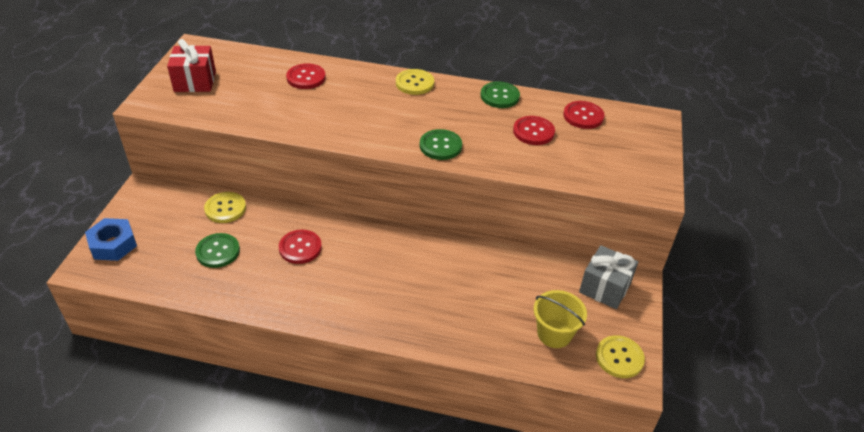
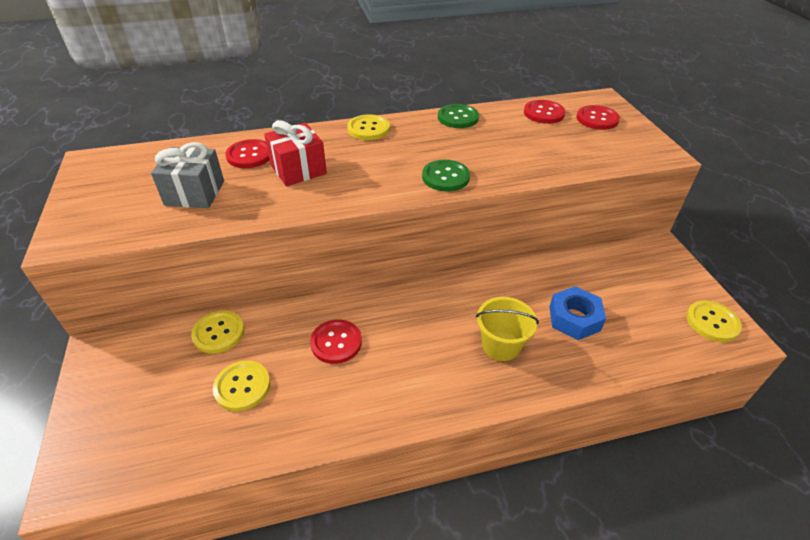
camera: 25 degrees left, 0 degrees up
(113, 244) = (94, 436): blue nut -> blue nut (574, 318)
(195, 81) = (115, 196): red gift -> red gift (298, 169)
(218, 251) = (242, 386): green button -> yellow button
(533, 132) = (516, 138): red button -> red button (597, 119)
(554, 334) = (643, 324): yellow bucket -> yellow bucket (501, 345)
(605, 288) = (643, 264): grey gift -> grey gift (195, 193)

